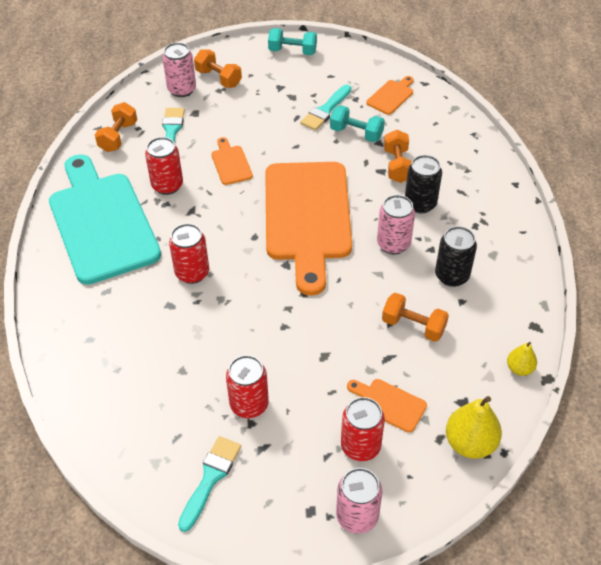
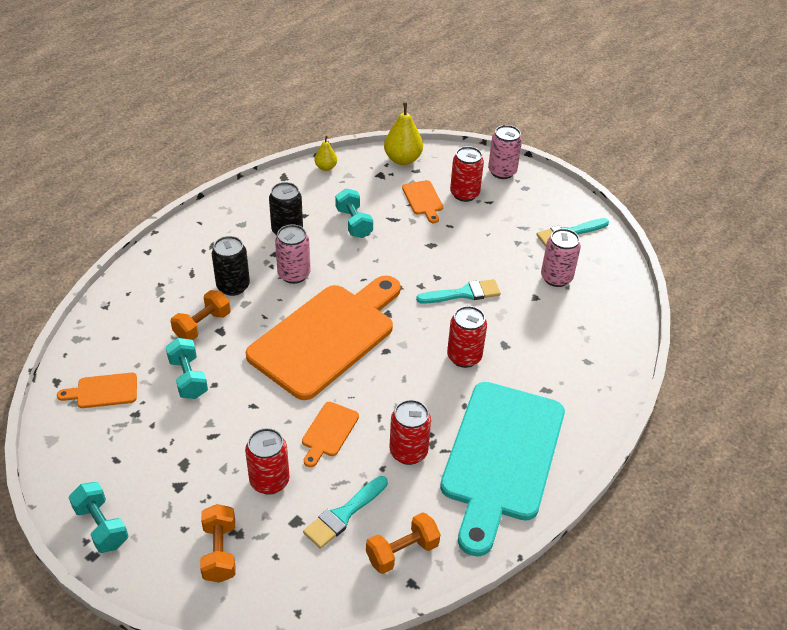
camera: 140 degrees left, 5 degrees down
(182, 89) = (274, 568): pink can -> pink can (556, 278)
(249, 404) = (509, 251): red can -> red can (269, 481)
(325, 110) = (178, 422): turquoise brush -> turquoise brush (463, 293)
(413, 326) = (353, 223): orange dumbbell -> turquoise dumbbell

